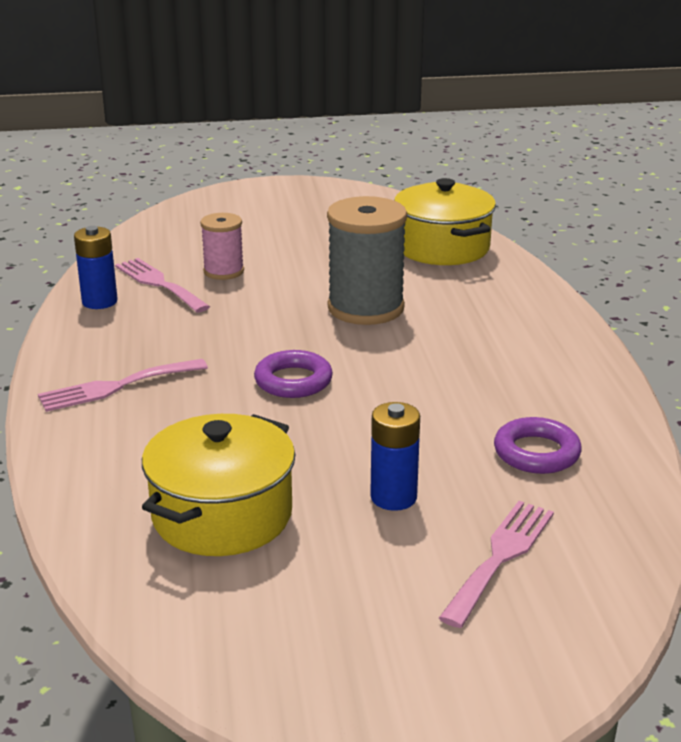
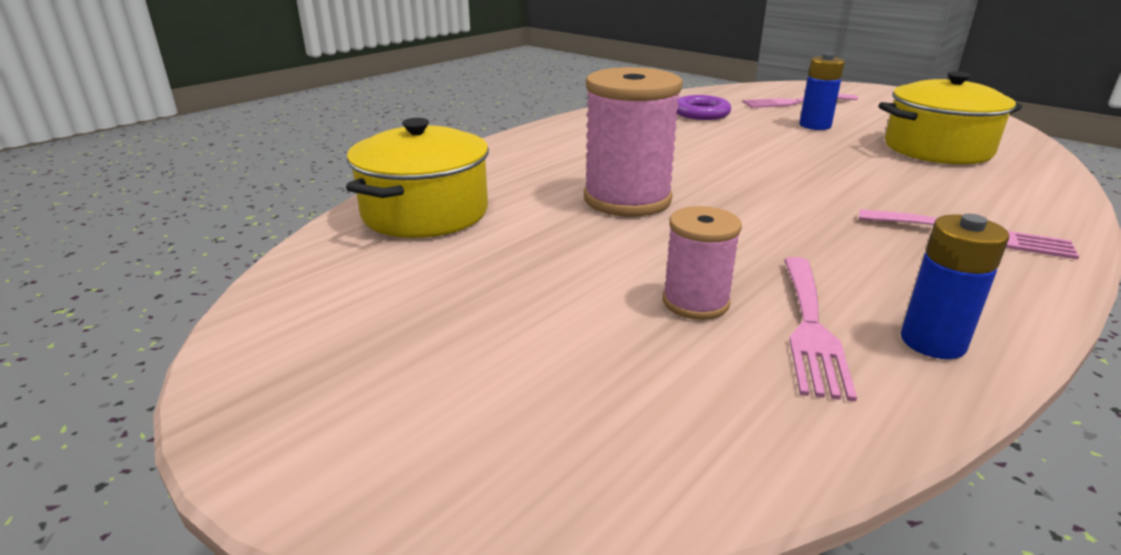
camera: 130 degrees left, 0 degrees up
(293, 381) = (790, 182): purple ring -> none
(365, 308) = (627, 199): grey spool -> pink spool

